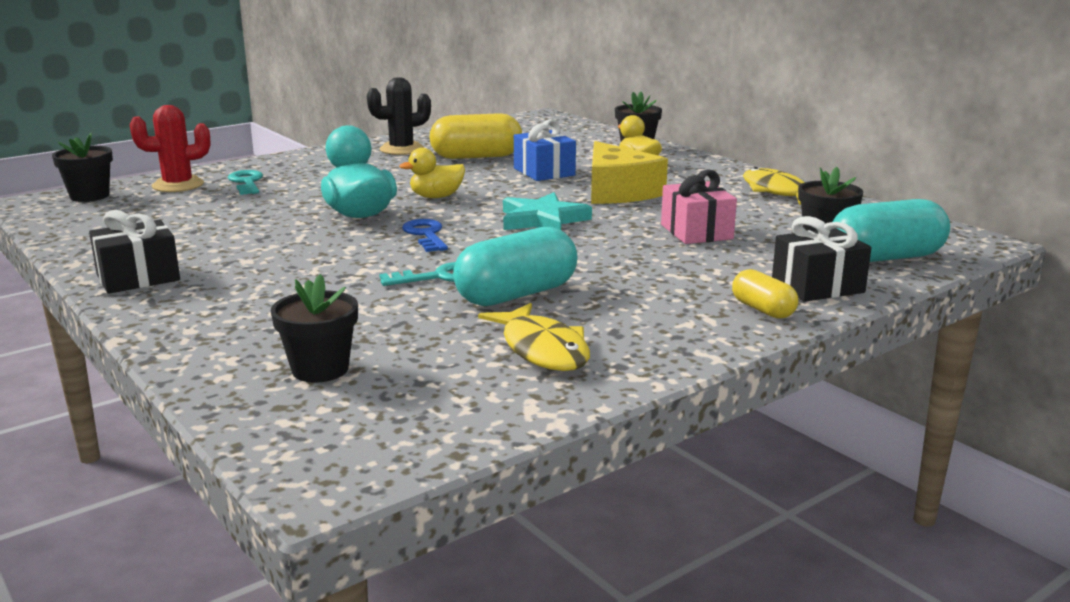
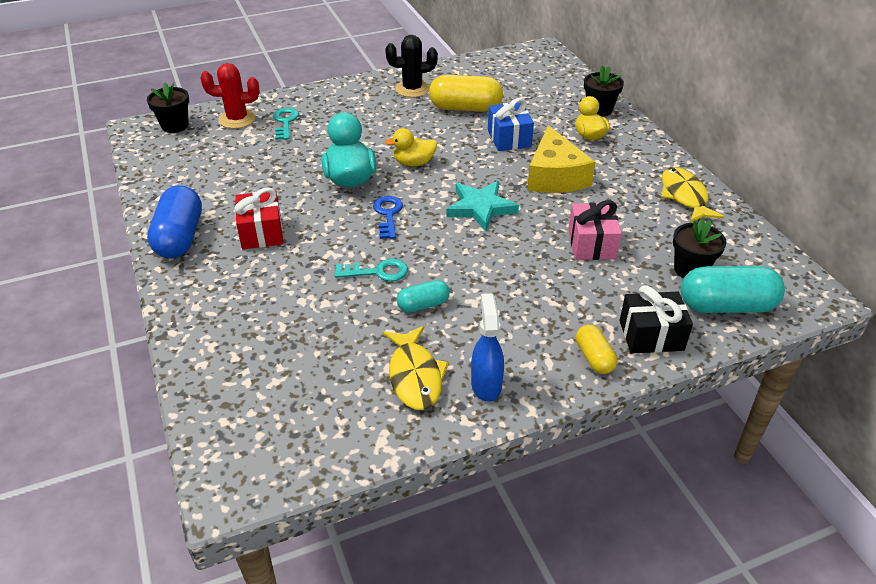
camera: 15 degrees right, 20 degrees up
(138, 278) = (180, 237): black gift -> blue capsule
(258, 263) = (261, 232): none -> red gift
(320, 369) = (262, 369): black flower pot -> none
(516, 295) = (423, 305): turquoise capsule -> turquoise capsule, size x0.55
(642, 345) = (486, 384): none -> blue spray bottle

